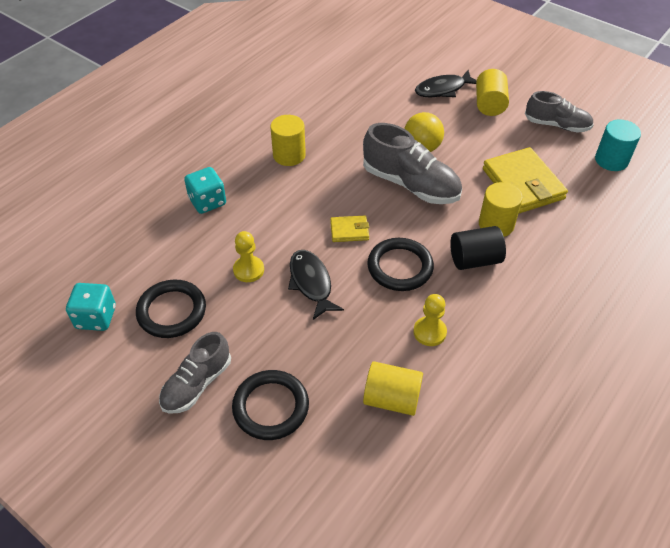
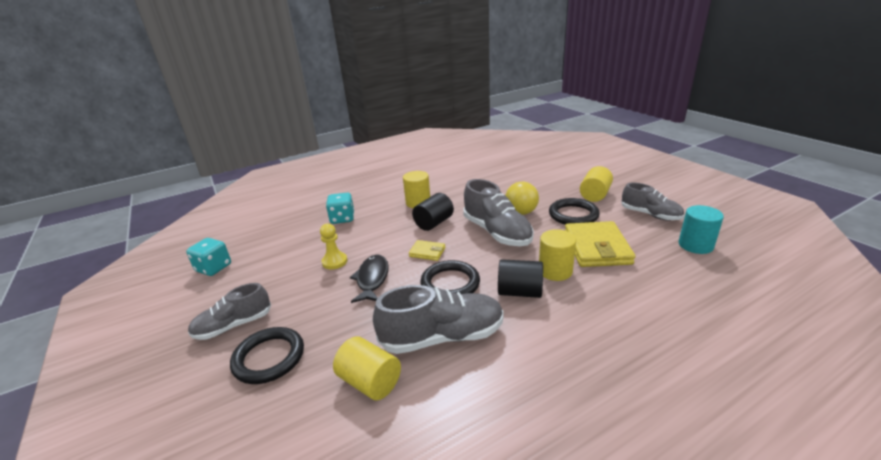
camera: 25 degrees right, 20 degrees down
(172, 311) = (262, 275): black ring -> black ring (573, 215)
(330, 185) = (434, 223): none -> black cylinder
(429, 332) = (442, 337): yellow pawn -> grey shoe
(443, 89) = (560, 182): black fish -> none

